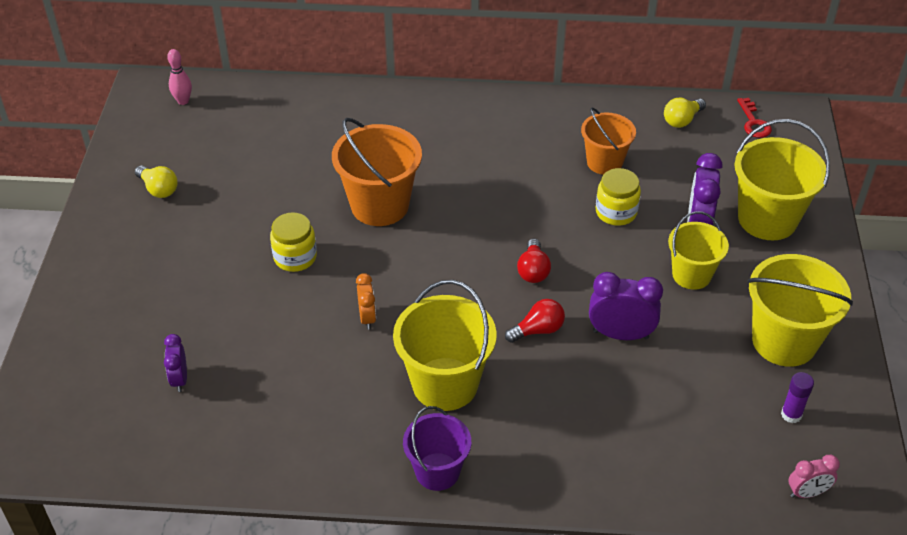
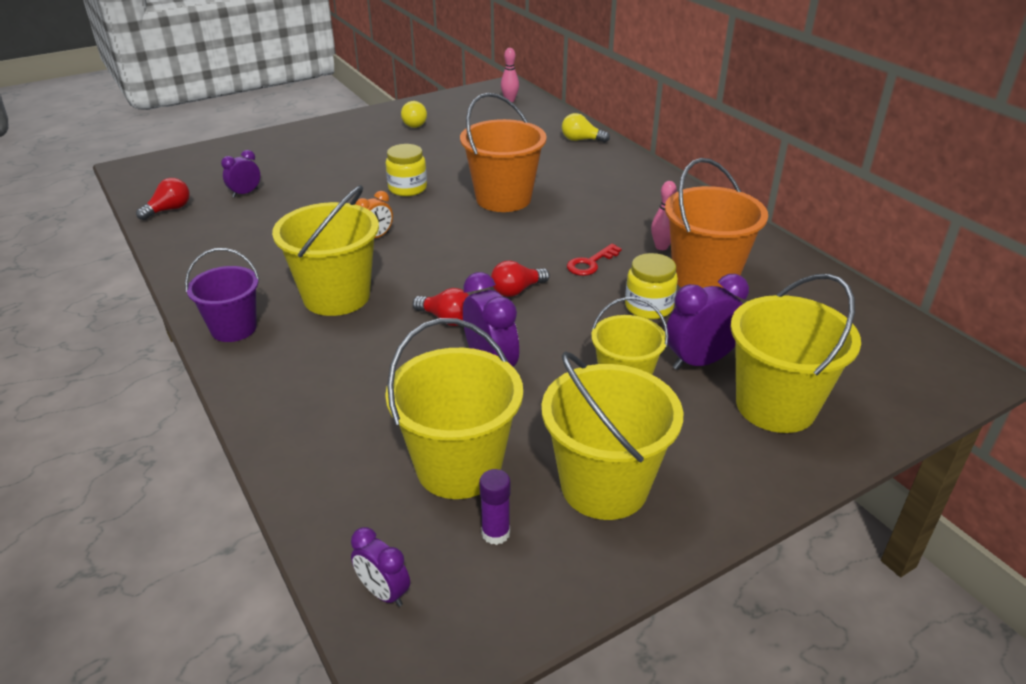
camera: 55 degrees right, 10 degrees down
(154, 453) = (169, 210): none -> red light bulb
(544, 159) = (661, 247): none -> pink bowling pin
(604, 162) = (704, 277): orange bucket -> orange bucket, size x1.57
(682, 120) = (832, 299): yellow light bulb -> yellow light bulb (581, 140)
(717, 404) = (458, 467): none -> yellow bucket
(753, 122) = (906, 344): red key -> red key (590, 263)
(807, 493) = (383, 592): pink clock -> purple clock

